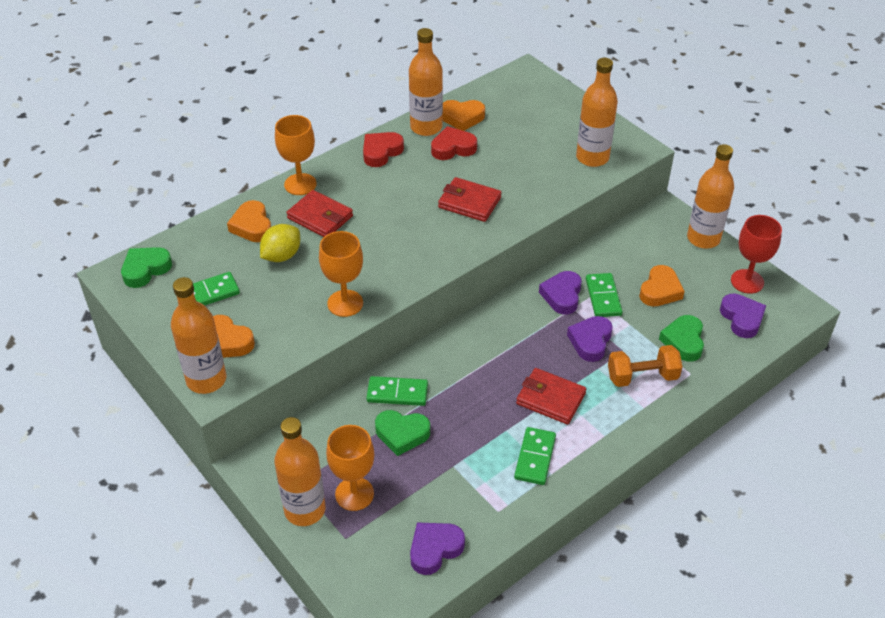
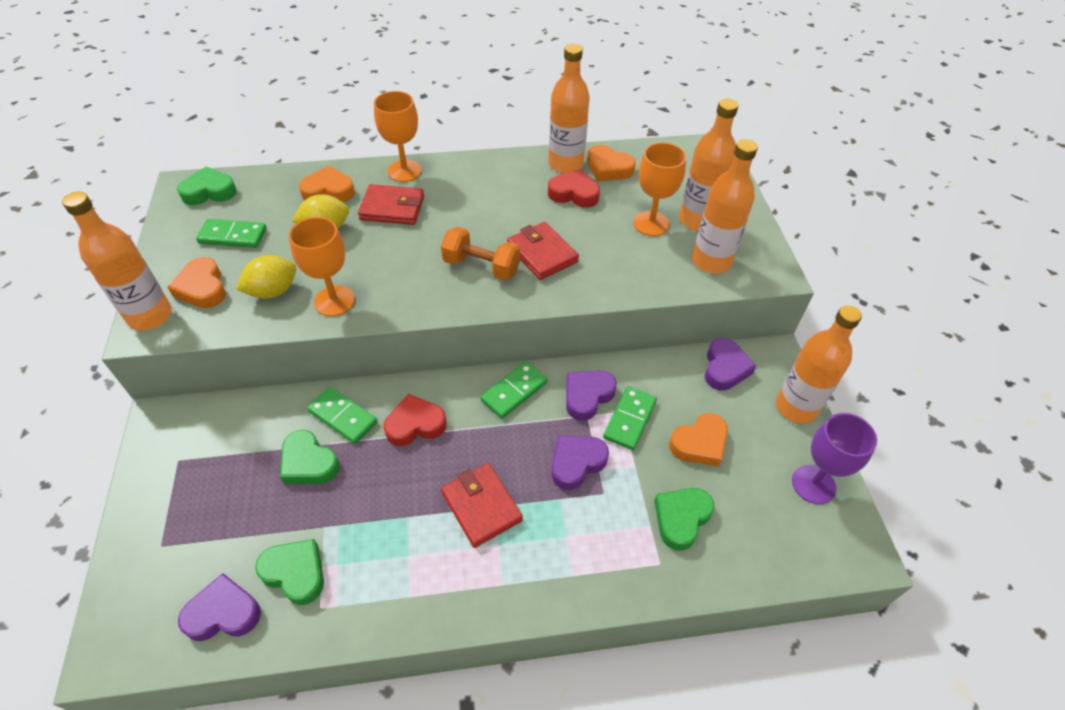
camera: 30 degrees right, 5 degrees up
(252, 226) = (329, 191): orange heart -> orange heart turned 75 degrees clockwise
(288, 318) = (273, 291): none -> yellow lemon
(305, 510) = (157, 492): orange bottle -> orange bottle (697, 220)
(320, 217) = (392, 208): red wallet -> red wallet turned 60 degrees counterclockwise
(354, 494) = (211, 502): orange goblet -> orange goblet (651, 223)
(381, 152) = (503, 170): red heart -> red heart (415, 424)
(461, 501) = (295, 573): none -> green heart
(535, 457) = (409, 567): green domino -> green domino (514, 391)
(642, 376) = (600, 536): orange dumbbell -> orange dumbbell (481, 267)
(742, 318) = (773, 527): purple heart -> purple heart (725, 368)
(747, 281) = (813, 484): red goblet -> purple goblet

